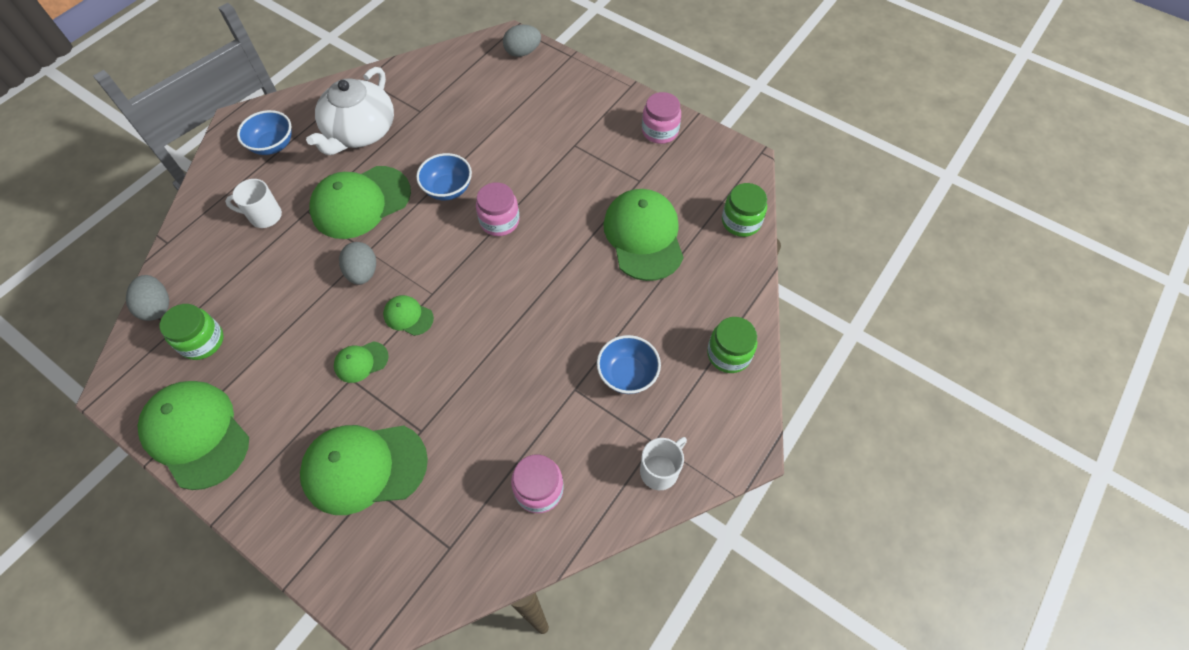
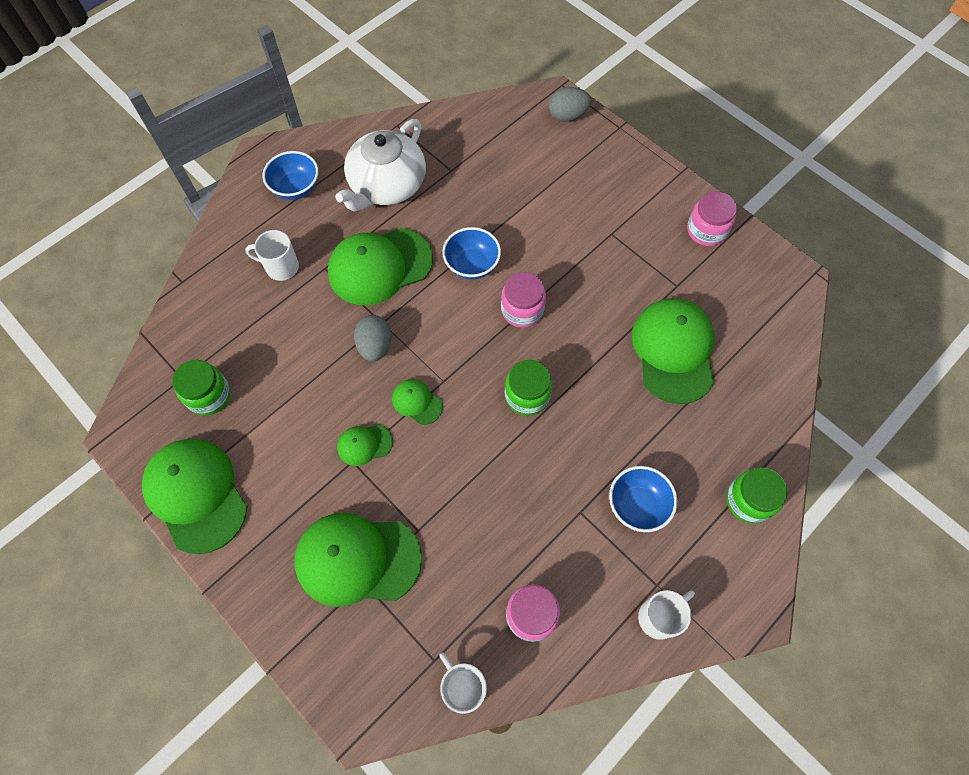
camera: 10 degrees right, 5 degrees up
(157, 307) = (168, 351): grey egg -> none
(480, 567) = (463, 687): none -> white mug
(741, 222) = (782, 350): green jar -> green jar (527, 396)

